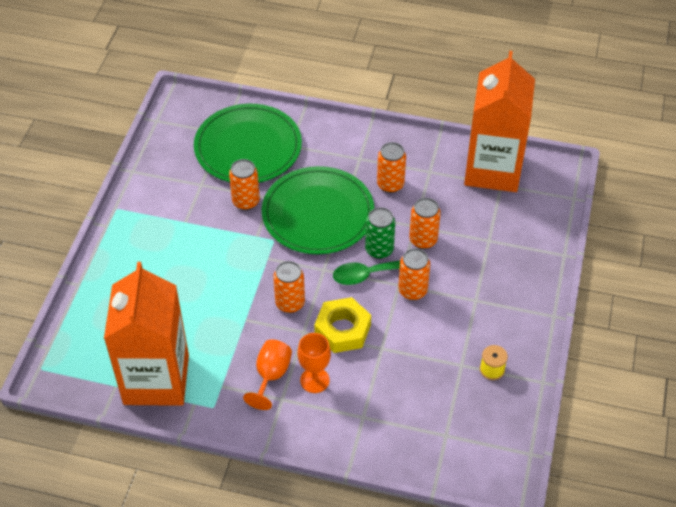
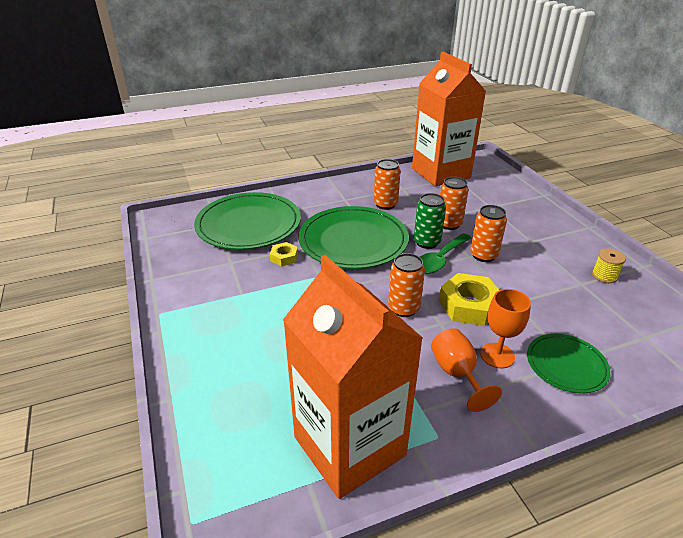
camera: 35 degrees left, 15 degrees down
(246, 201) = (284, 257): orange can -> yellow nut
(355, 417) = (566, 365): none -> green plate

